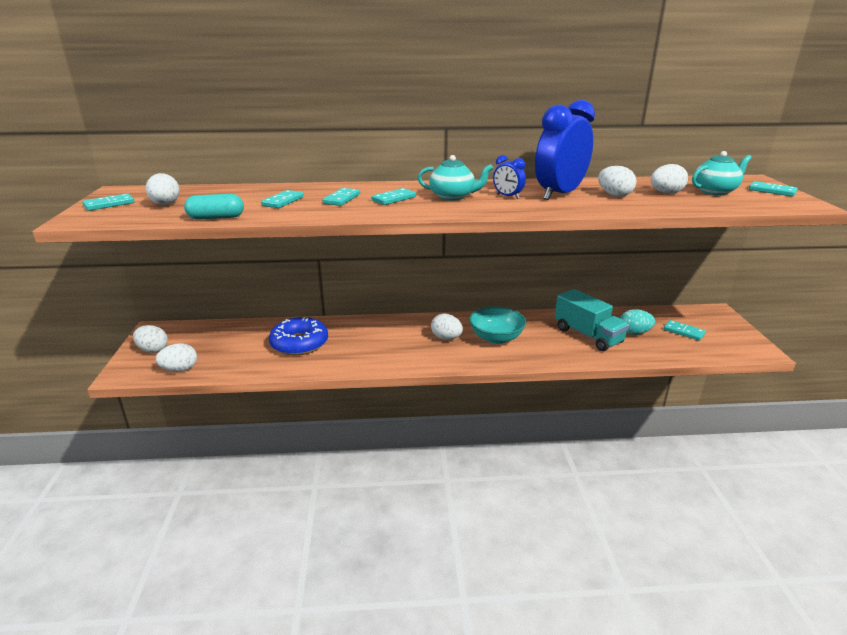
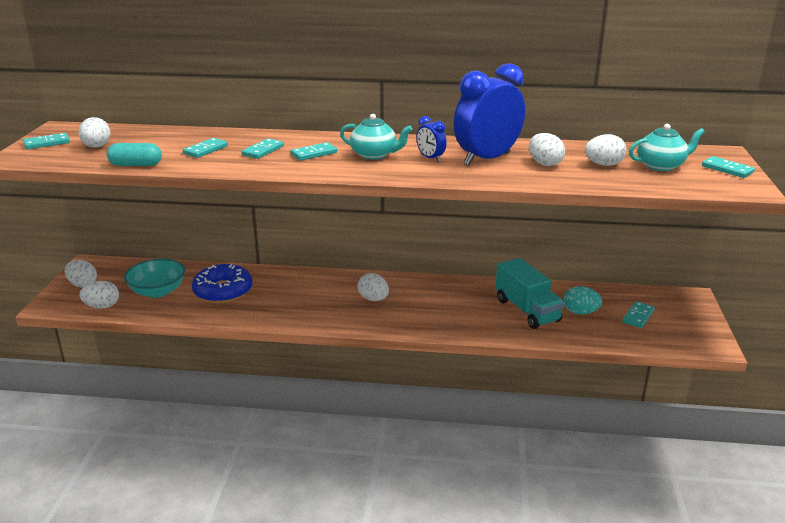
camera: 10 degrees right, 0 degrees up
(496, 338) = (426, 304): turquoise bowl -> turquoise bowl (158, 291)
(683, 332) = (638, 316): turquoise domino -> turquoise domino turned 75 degrees clockwise

